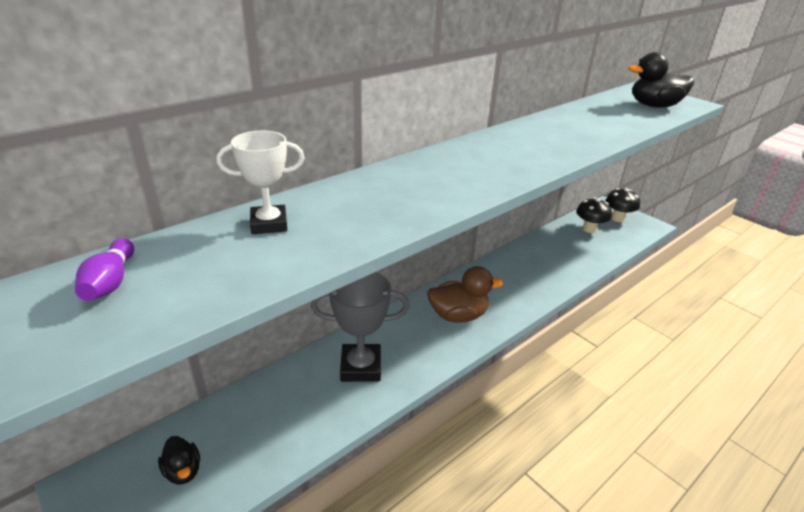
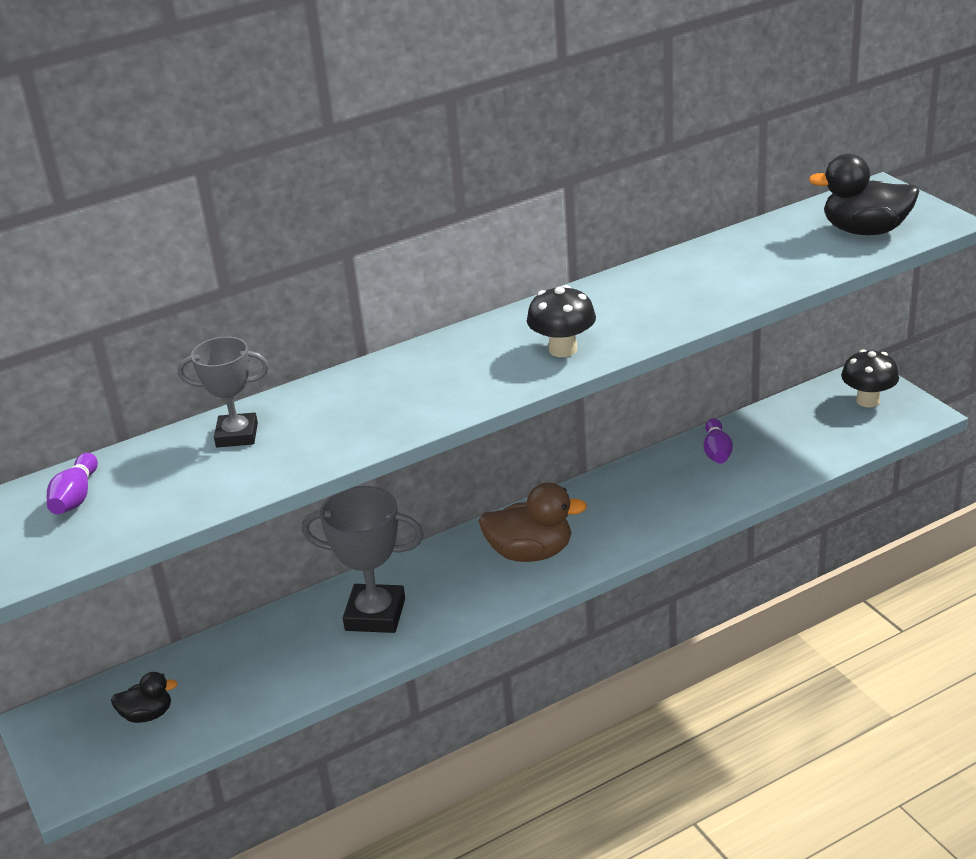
camera: 15 degrees right, 0 degrees up
(183, 471) = (147, 715): black duck -> black duck turned 75 degrees counterclockwise
(269, 224) = (237, 435): white trophy -> grey trophy
(547, 247) = (716, 451): none -> purple bowling pin
(589, 229) = (805, 420): black mushroom -> black mushroom (563, 349)

